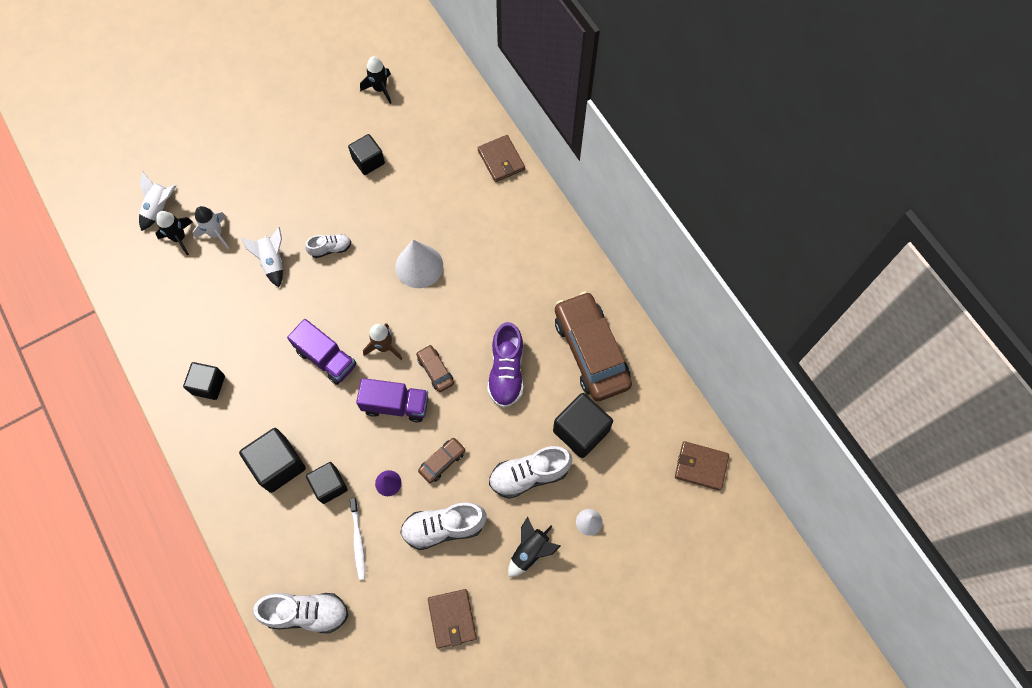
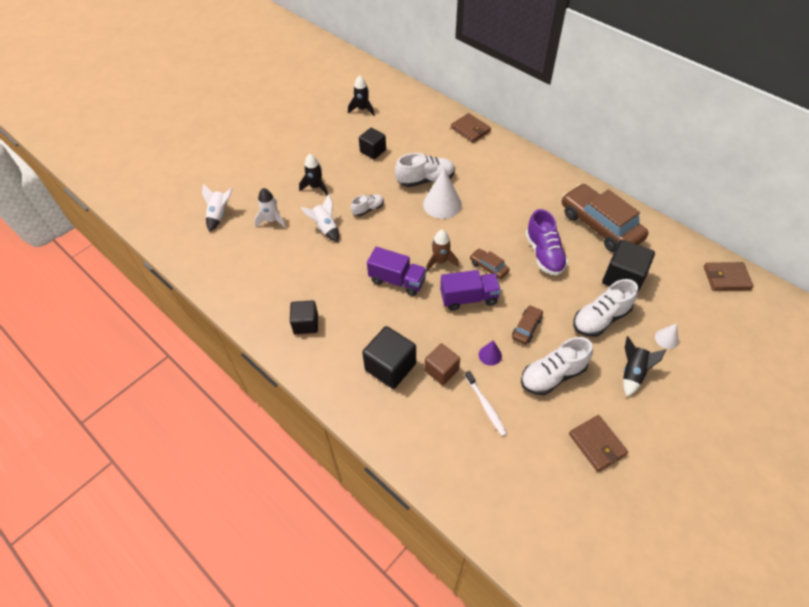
camera: 15 degrees left, 15 degrees down
(179, 238) = (242, 230): black rocket -> black rocket (316, 187)
(306, 613) = (467, 477): white shoe -> white shoe (425, 180)
(329, 485) = (441, 370): black cube -> brown cube

